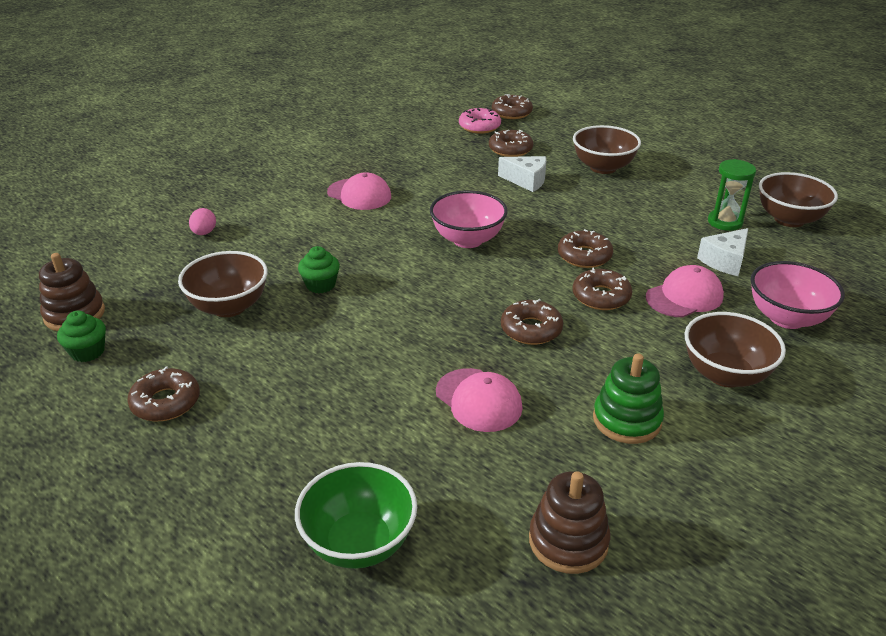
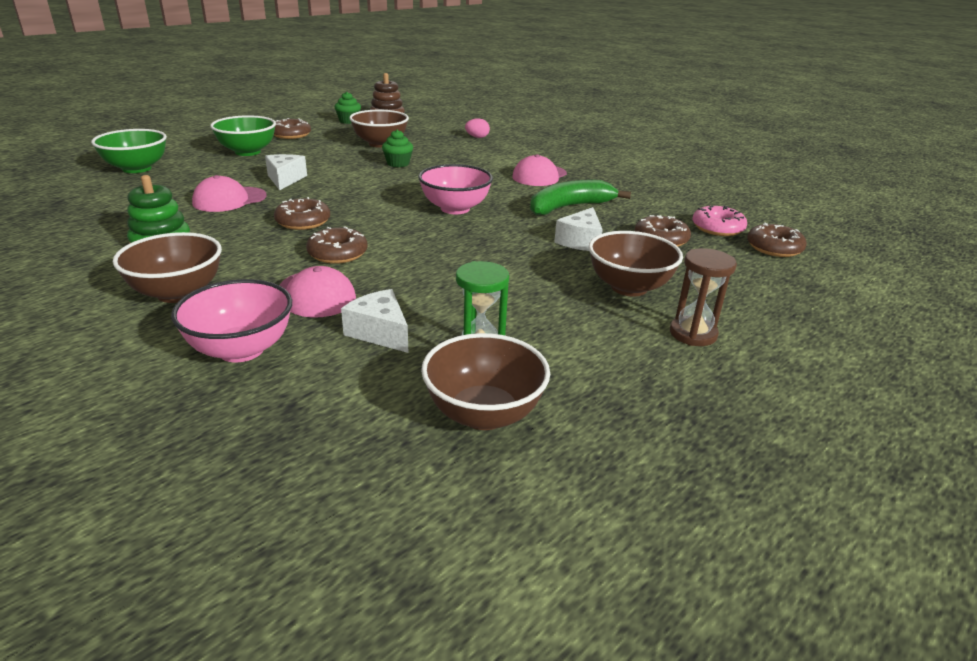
camera: 90 degrees right, 5 degrees down
(265, 431) = (247, 152): none -> green bowl
(393, 367) = (285, 179): none -> white cheese
(447, 182) = (570, 207): none -> green banana
(568, 541) = (72, 213): brown stacking toy -> none
(584, 256) = (414, 254): brown donut -> none
(657, 153) = (693, 334): none -> brown hourglass

